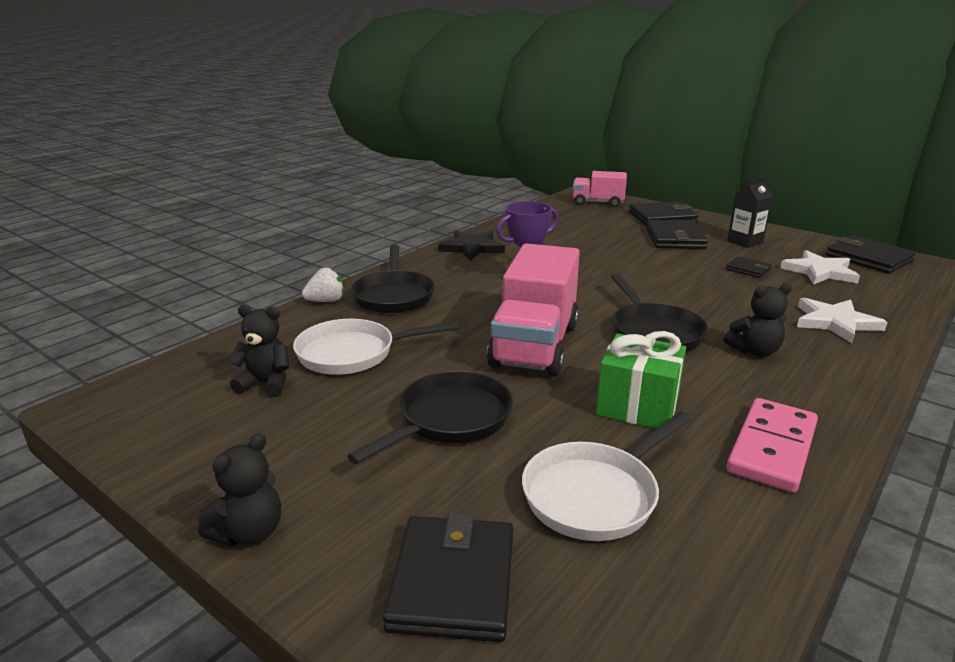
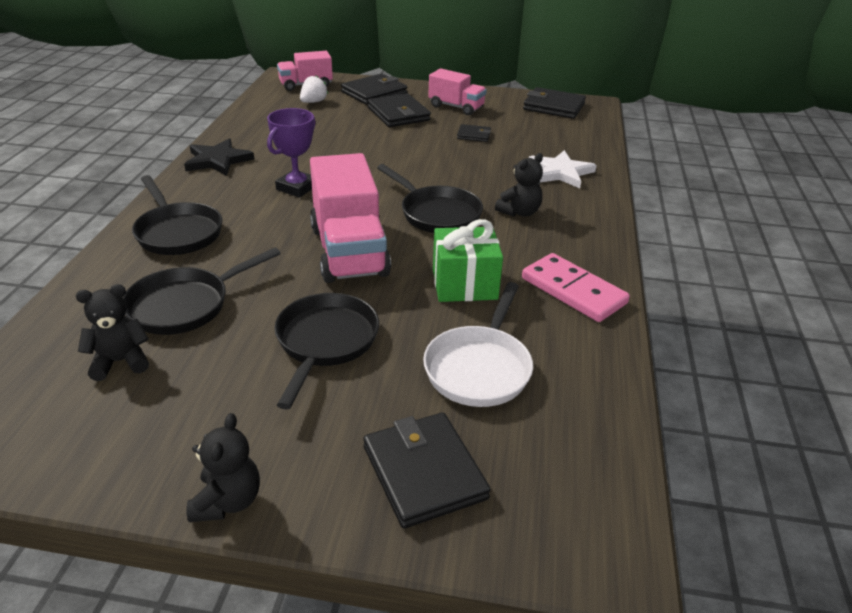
camera: 30 degrees left, 10 degrees up
(326, 301) = (108, 255): white strawberry -> white strawberry (313, 102)
(353, 353) = (185, 305): white pan -> black pan
(745, 242) = (456, 107): black carton -> pink truck
(772, 448) = (573, 291): pink domino -> pink domino turned 45 degrees counterclockwise
(819, 271) = (526, 126): white star -> none

